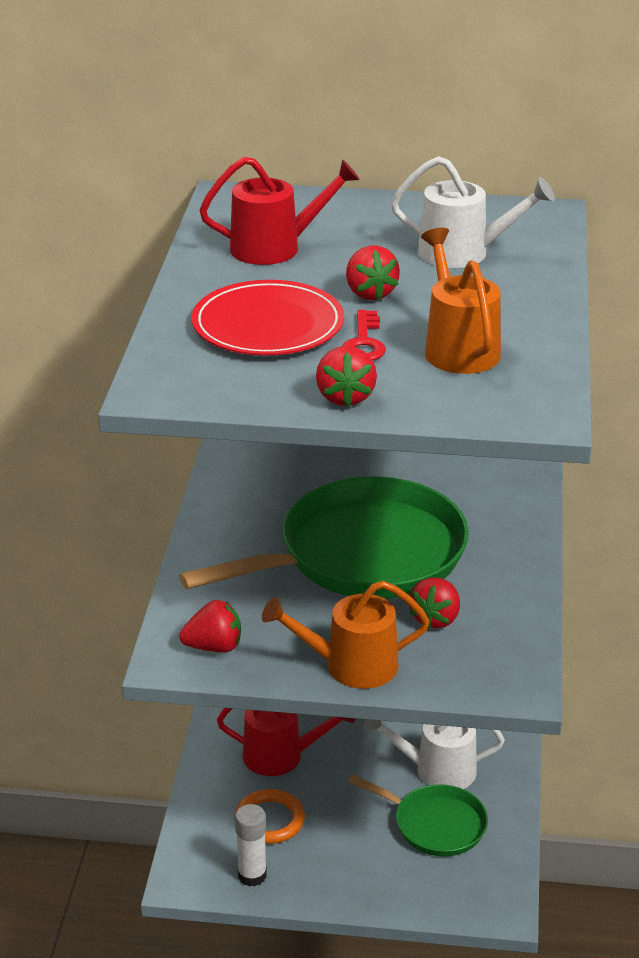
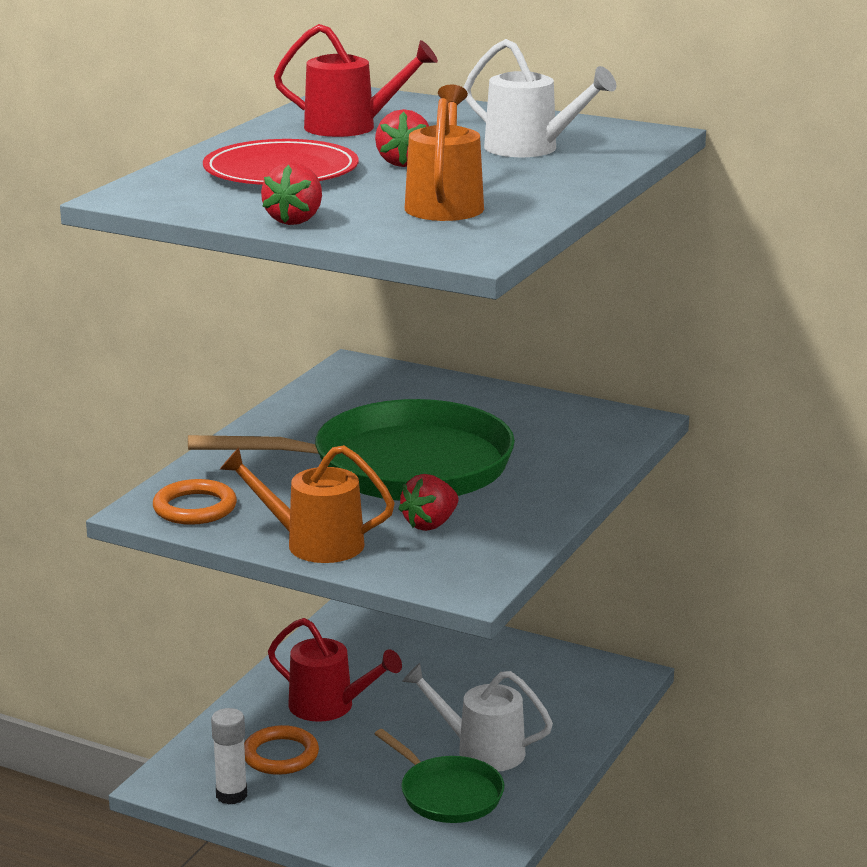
camera: 20 degrees right, 10 degrees down
(214, 647) = (195, 508): red strawberry -> orange ring
(364, 342) = (357, 191): red key -> none

